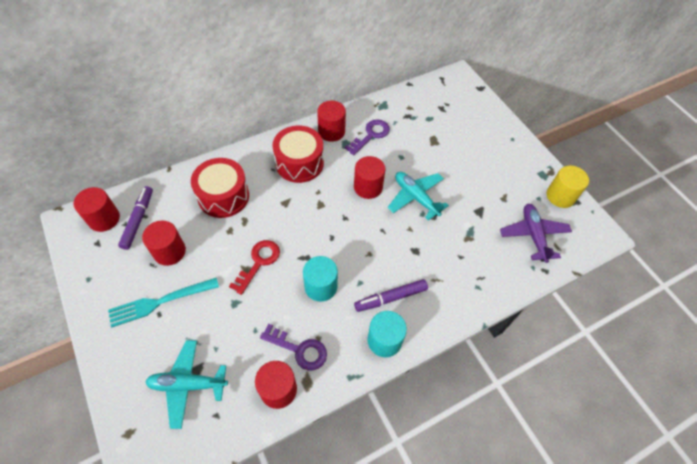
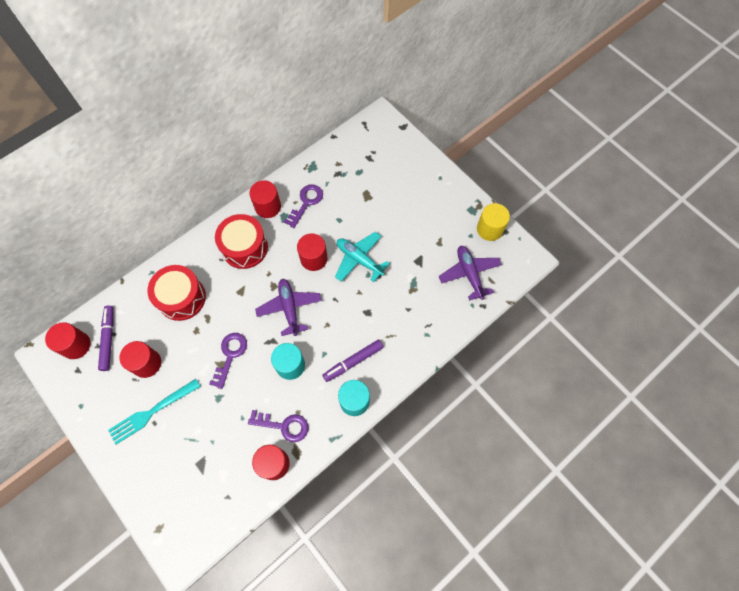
camera: 10 degrees left, 10 degrees up
(187, 384) = (196, 477): turquoise plane -> none
(258, 262) = (230, 355): red key -> purple key
(332, 229) = (289, 308): none -> purple plane

